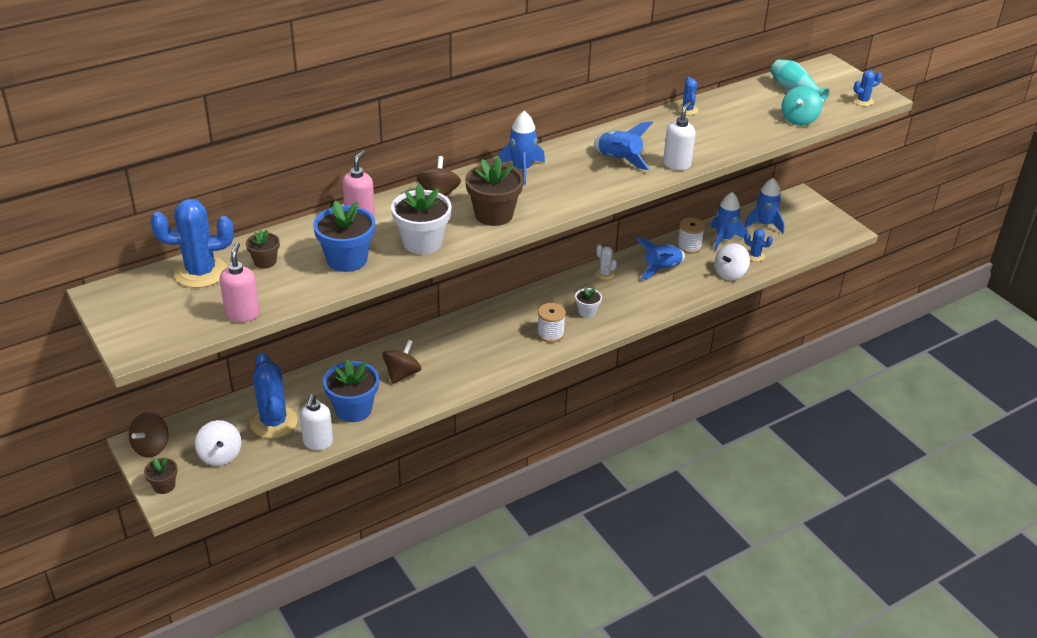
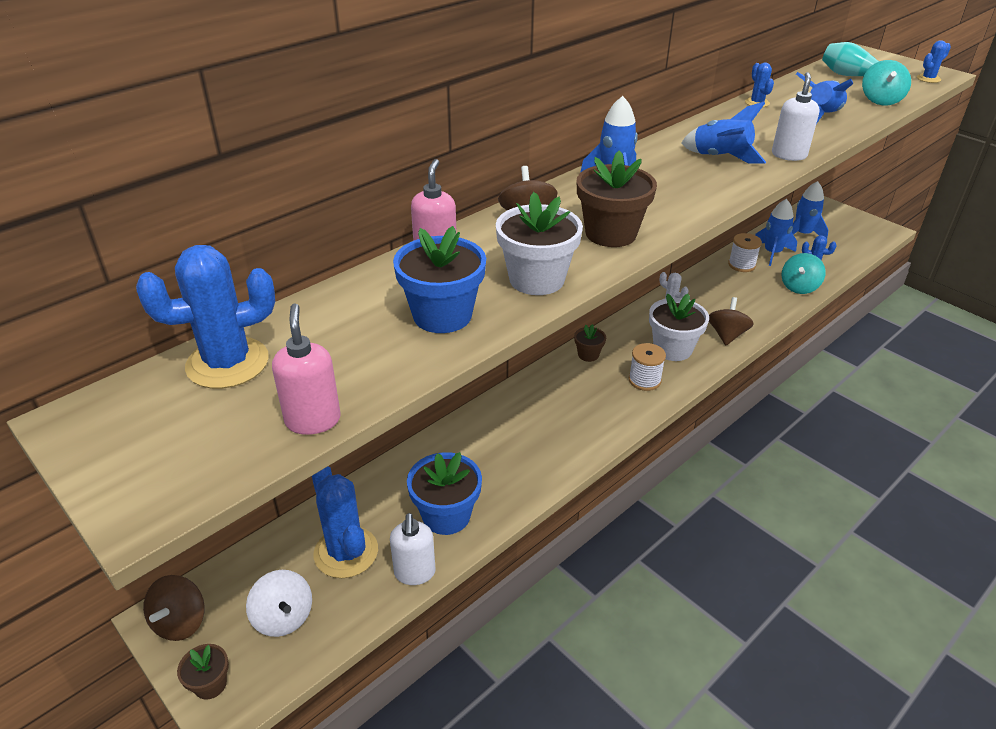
camera: 10 degrees left, 0 degrees up
(265, 261) = (322, 334): brown flower pot -> brown flower pot (588, 355)
(402, 374) = (491, 457): brown spinning top -> brown spinning top (727, 335)
(587, 312) = (672, 349): white flower pot -> white flower pot, size x1.84
(661, 269) = (726, 292): blue rocket -> blue rocket (821, 116)
(730, 273) = (799, 287): white spinning top -> turquoise spinning top

